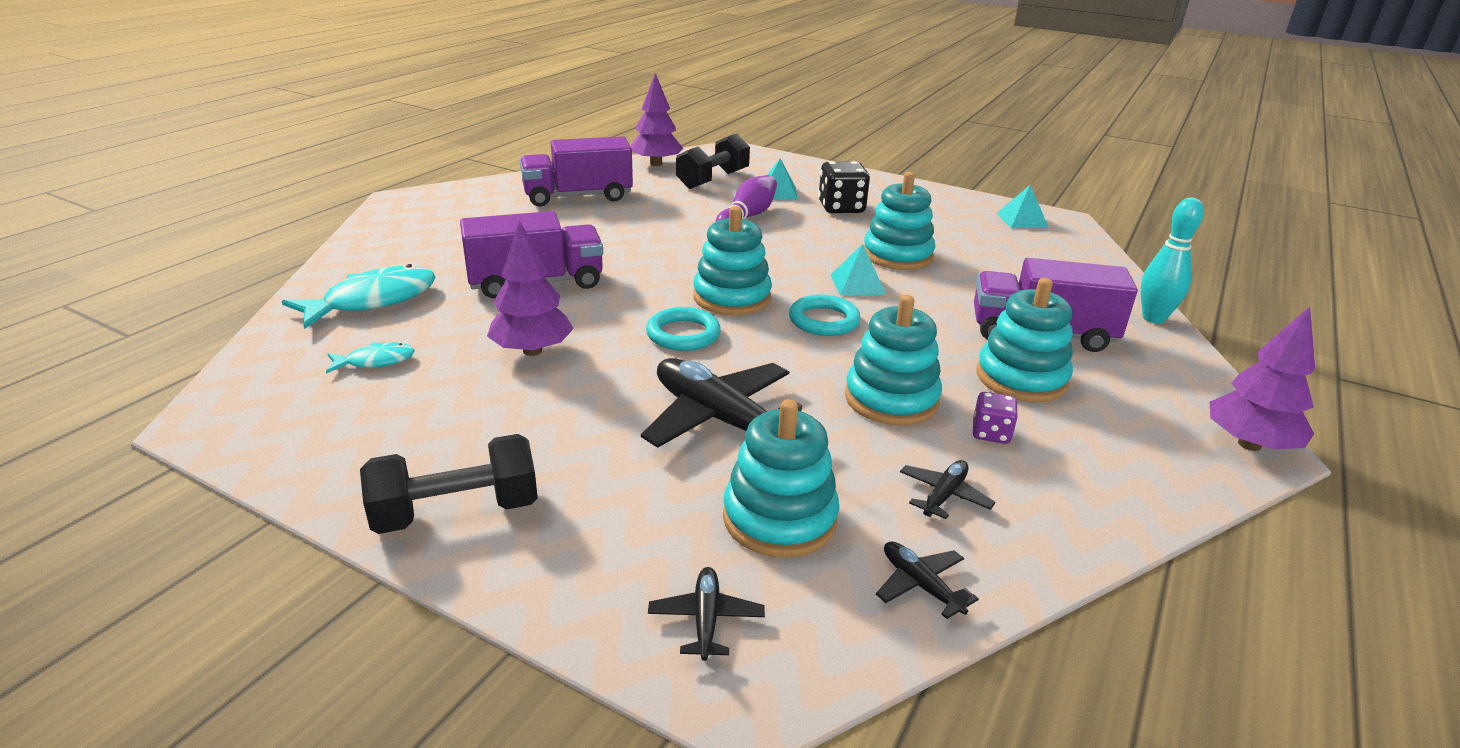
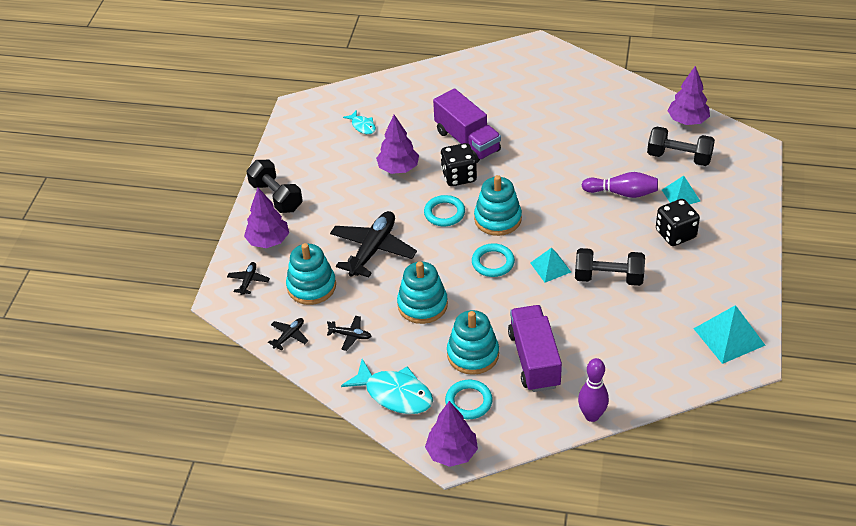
camera: 75 degrees right, 15 degrees up
(373, 301) = (413, 97): turquoise fish -> turquoise fish (394, 394)
(578, 196) = (597, 109): purple truck -> none
(591, 555) = (268, 241): none -> purple tree
(609, 305) = (459, 176): none -> black dice
(706, 619) = (248, 281): black plane -> black plane turned 60 degrees counterclockwise
(897, 255) = (608, 278): turquoise stacking toy -> black dumbbell
(991, 433) = (409, 347): purple dice -> none
(1022, 220) = (729, 336): turquoise pyramid -> turquoise pyramid, size x1.58
(1128, 404) = (469, 402): none -> turquoise ring
(1153, 318) = (592, 415): turquoise bowling pin -> purple bowling pin

